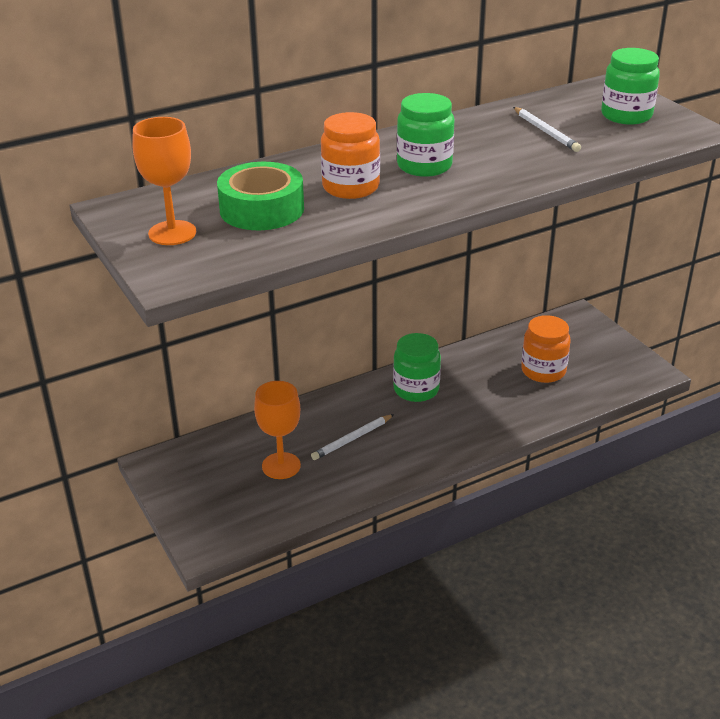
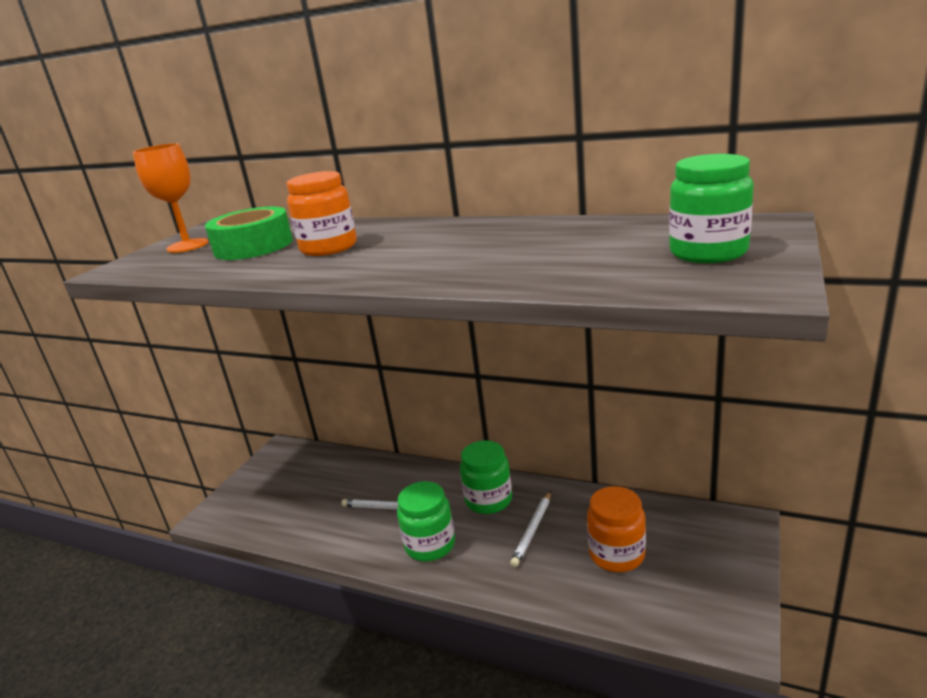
camera: 55 degrees right, 10 degrees down
(281, 466) = (323, 496): orange goblet -> none
(424, 166) = (410, 247): green jar -> green jar (430, 545)
(546, 132) = (578, 247): white pencil -> white pencil (532, 530)

